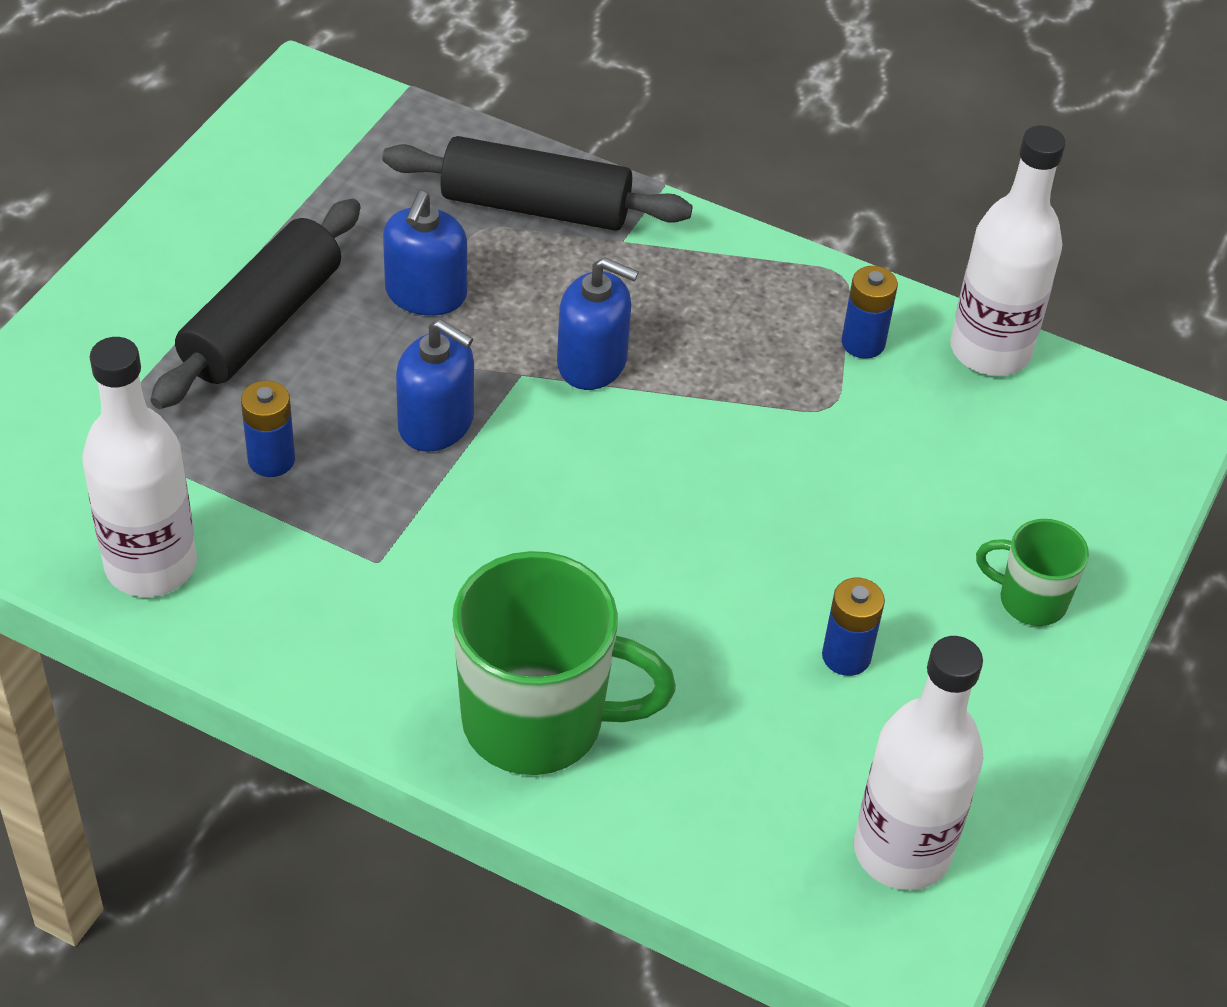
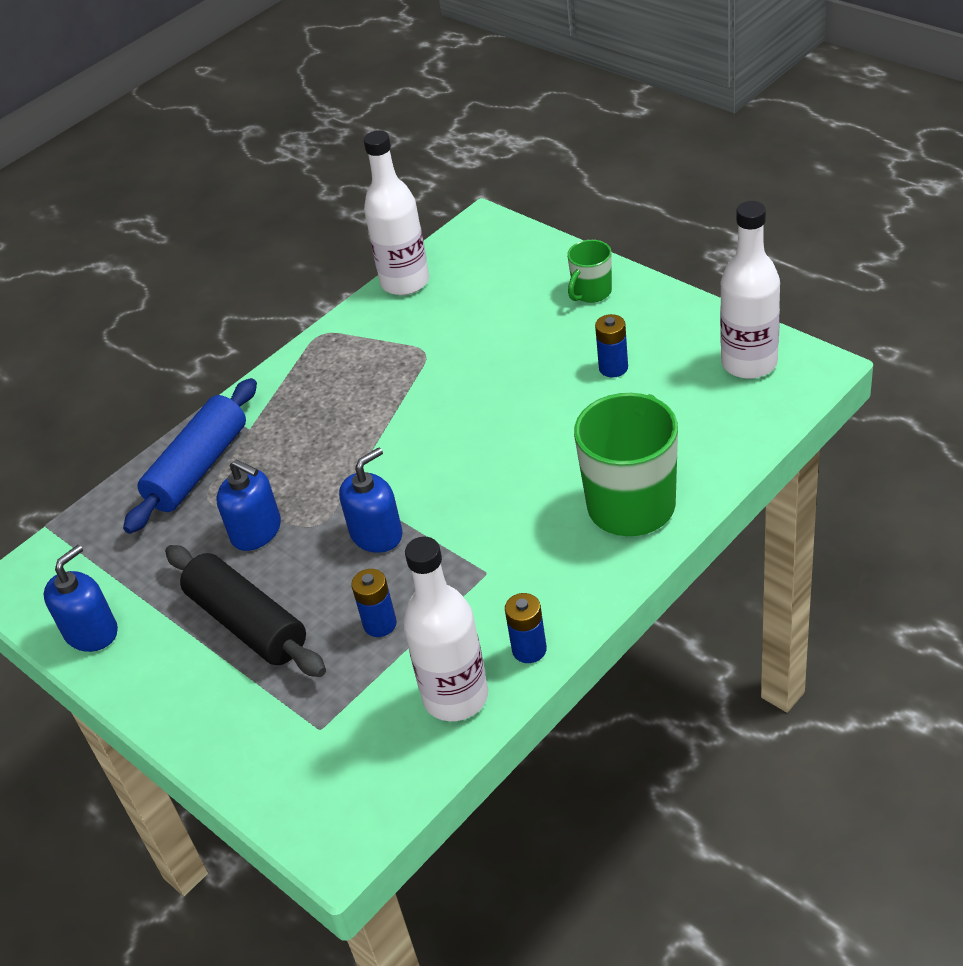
camera: 65 degrees left, 5 degrees down
(536, 206) = (198, 468): black rolling pin -> blue rolling pin
(592, 362) = (351, 453): blue soap dispenser -> blue soap dispenser (91, 632)
(863, 343) = (380, 332): blue battery -> blue battery (529, 649)

